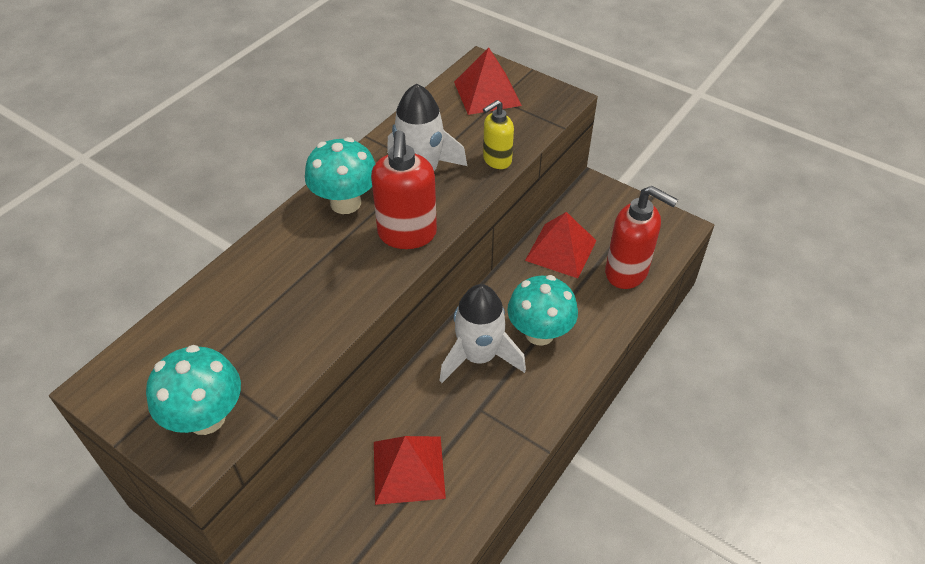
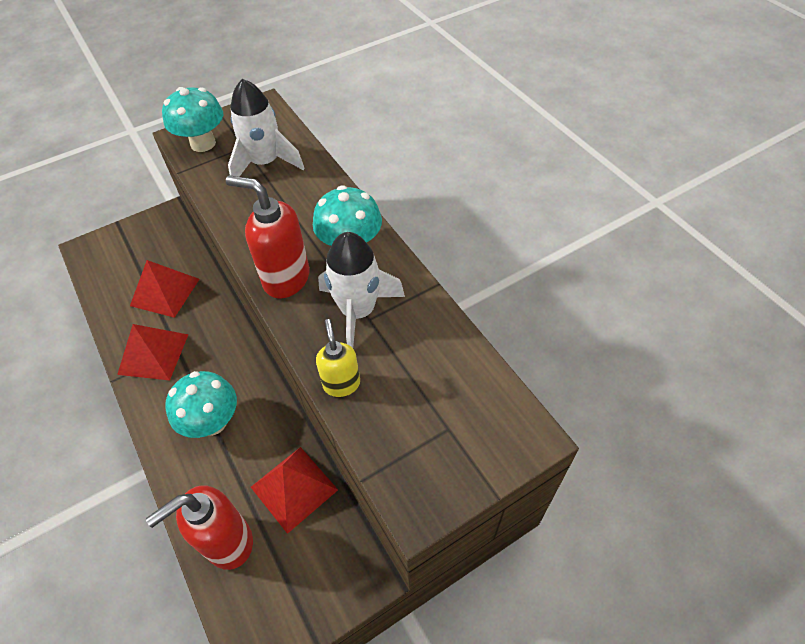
camera: 115 degrees right, 5 degrees up
(479, 356) = (222, 366): white rocket -> white rocket (265, 163)
(487, 93) = (464, 419): red pyramid -> red pyramid (153, 354)

